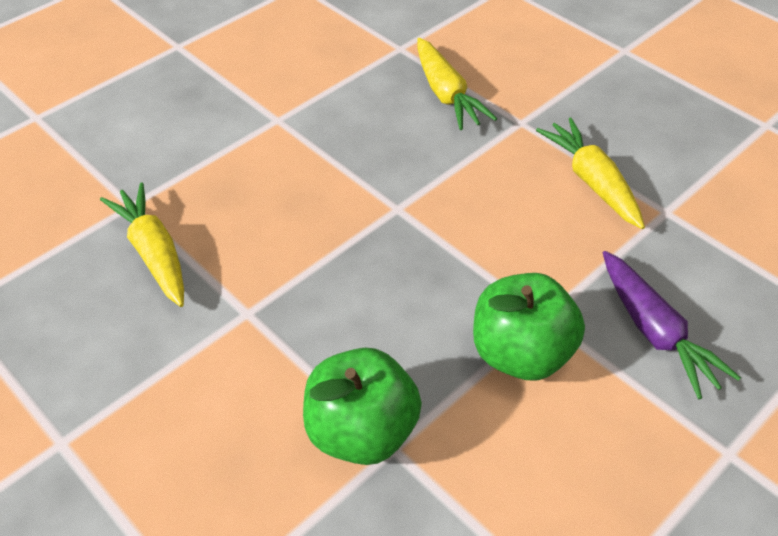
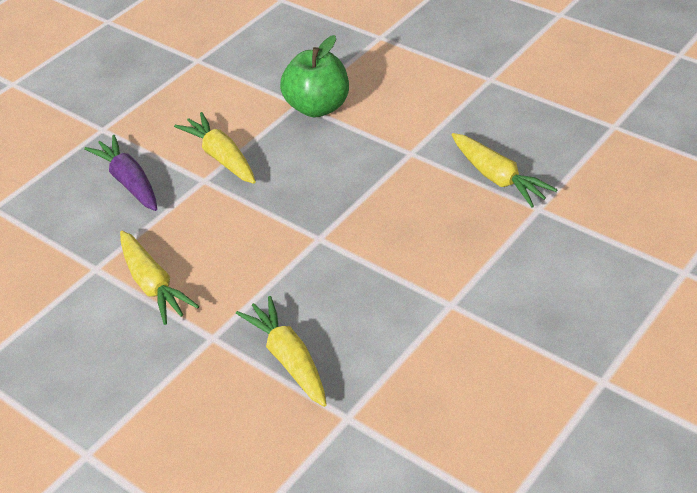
camera: 175 degrees right, 5 degrees down
(521, 353) = (221, 157): green apple -> yellow carrot

